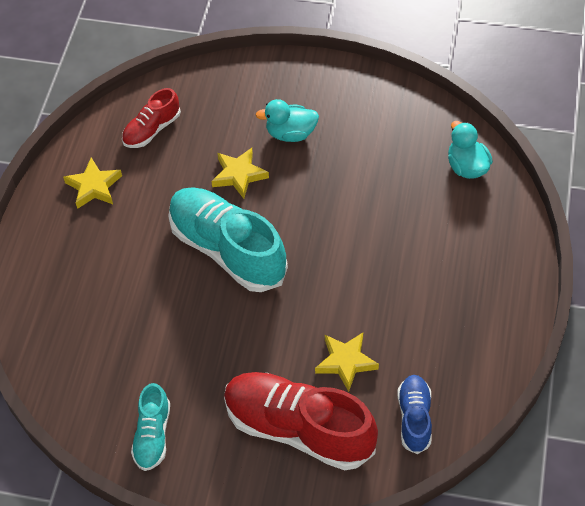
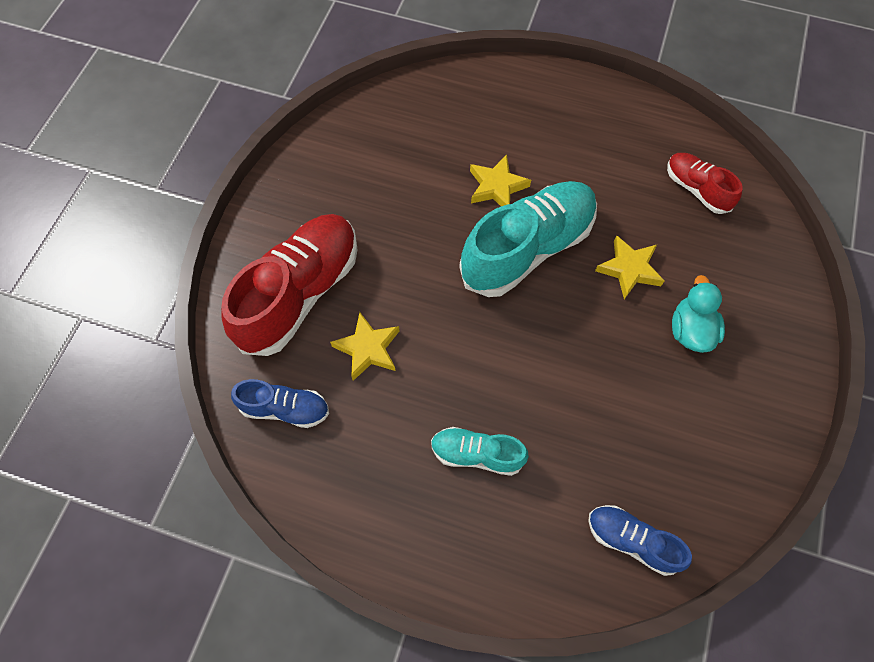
camera: 95 degrees right, 10 degrees up
(94, 187) = (619, 134): yellow star -> yellow star (497, 187)
(152, 435) = (323, 169): turquoise shoe -> turquoise shoe (477, 454)
(467, 167) = (632, 540): turquoise duck -> blue shoe

